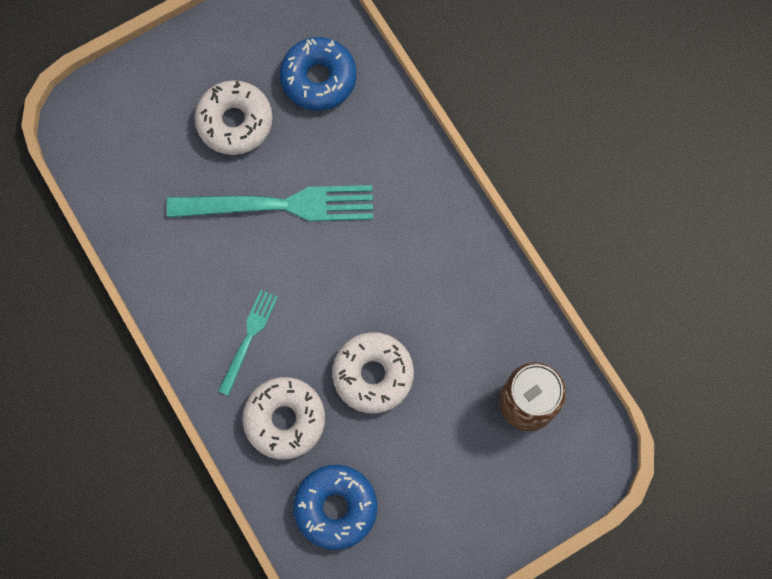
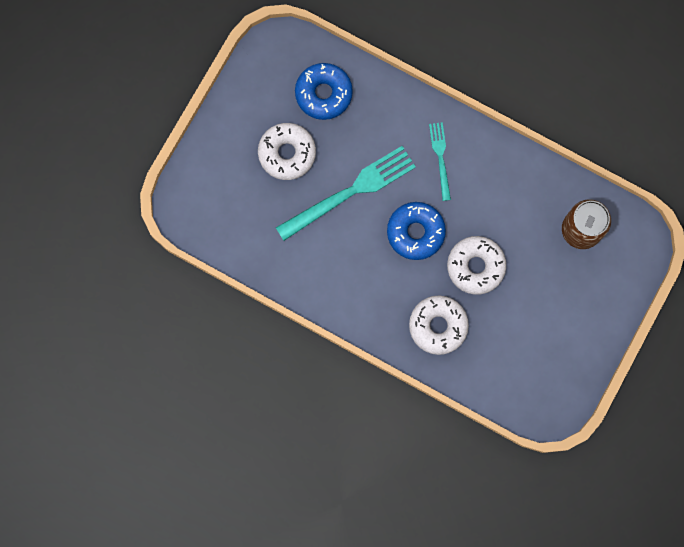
camera: 30 degrees left, 5 degrees up
(249, 338) = (384, 288): turquoise fork -> turquoise fork (440, 158)
(336, 508) = (502, 361): blue donut -> blue donut (415, 232)

